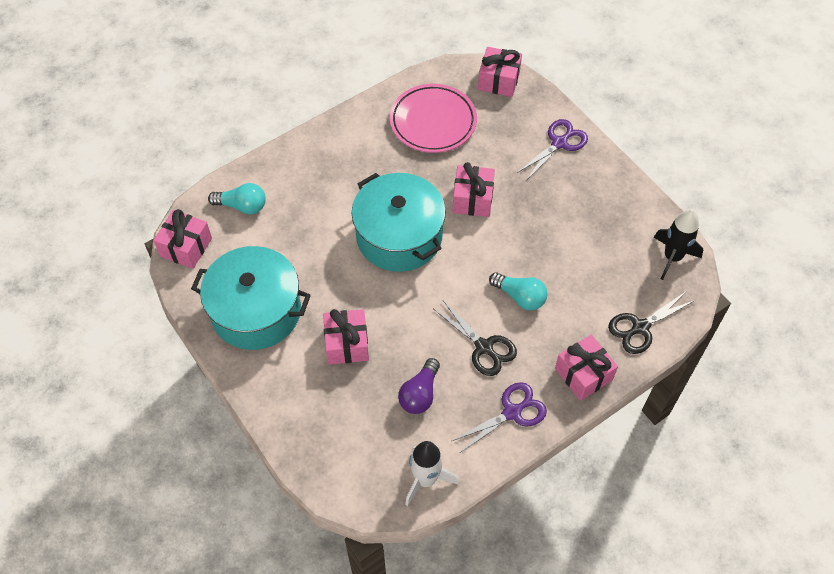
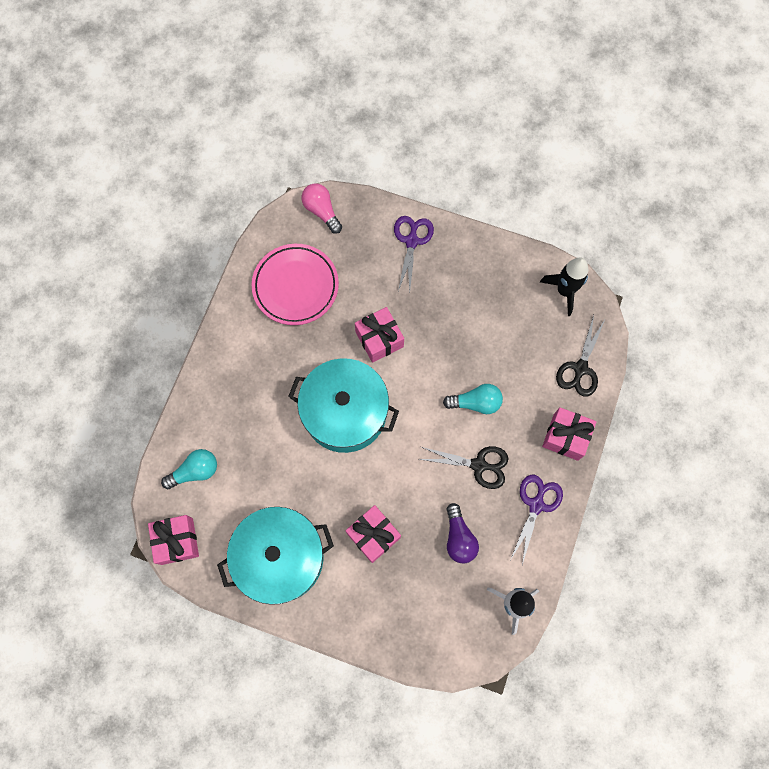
camera: 35 degrees left, 15 degrees up
(498, 81) = (322, 211): pink gift -> pink light bulb

